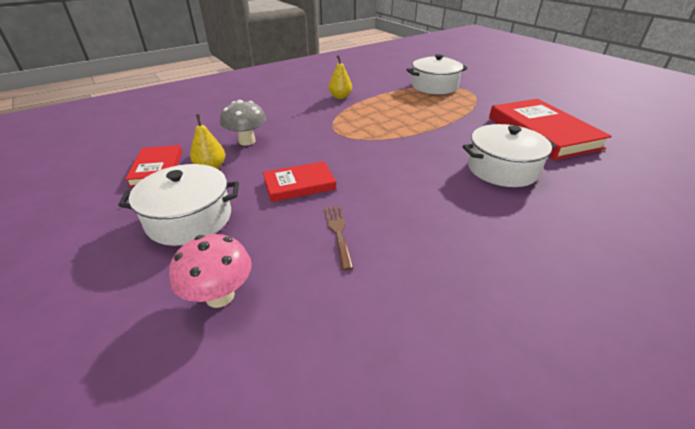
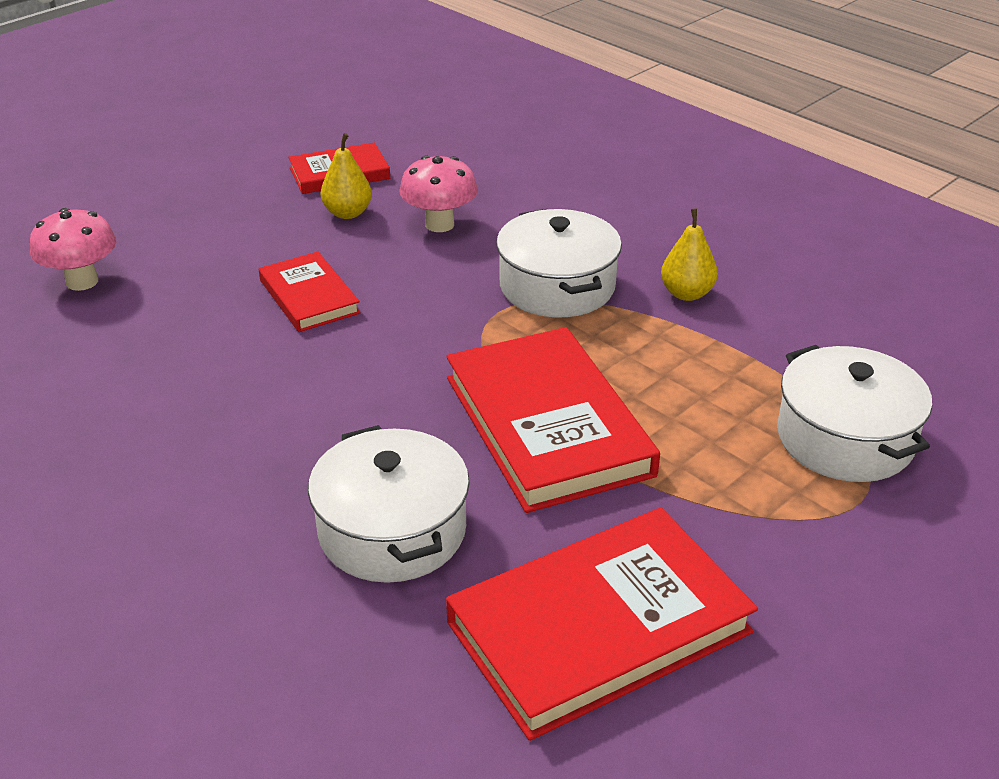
camera: 80 degrees right, 0 degrees up
(189, 219) = (220, 229): white pot -> white pot (557, 286)
(247, 141) = (439, 224): grey mushroom -> pink mushroom
(338, 232) = (189, 346): brown fork -> none
(426, 130) = (548, 425): none -> red book

